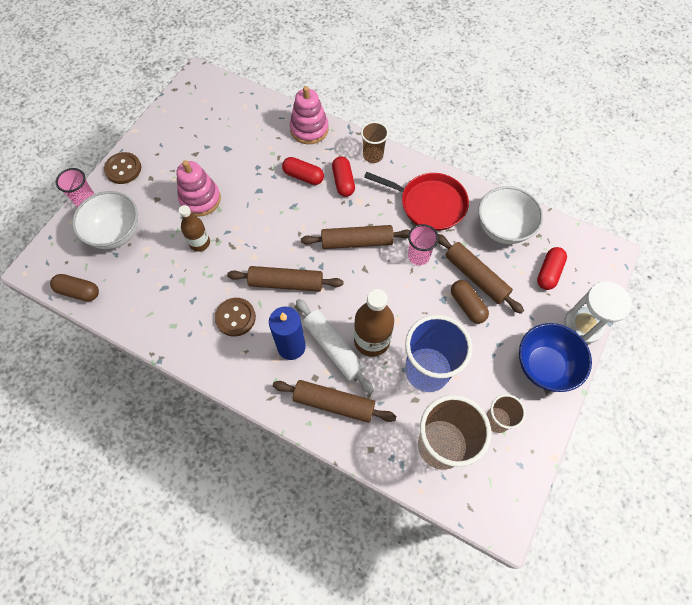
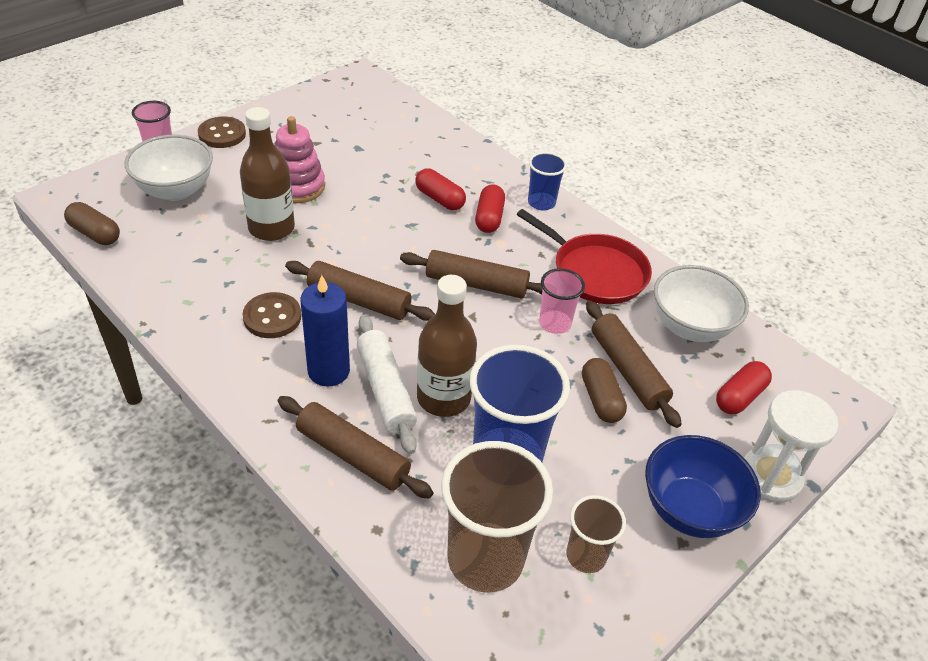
camera: 15 degrees right, 20 degrees down
(200, 243) = (271, 228): brown bottle -> brown bottle, size x1.59
(309, 129) = (471, 156): pink stacking toy -> none
(373, 155) = (541, 203): brown cup -> blue cup

